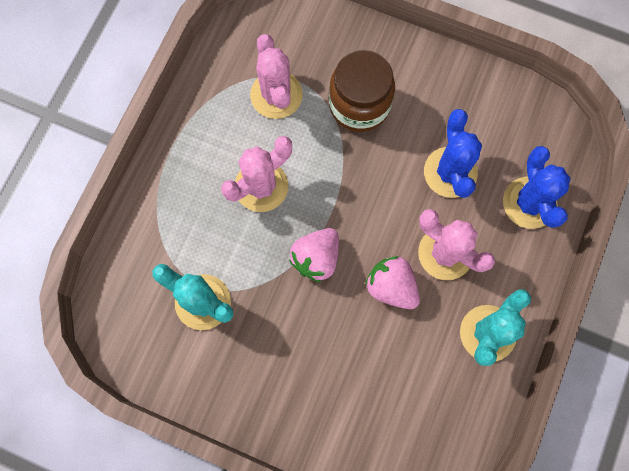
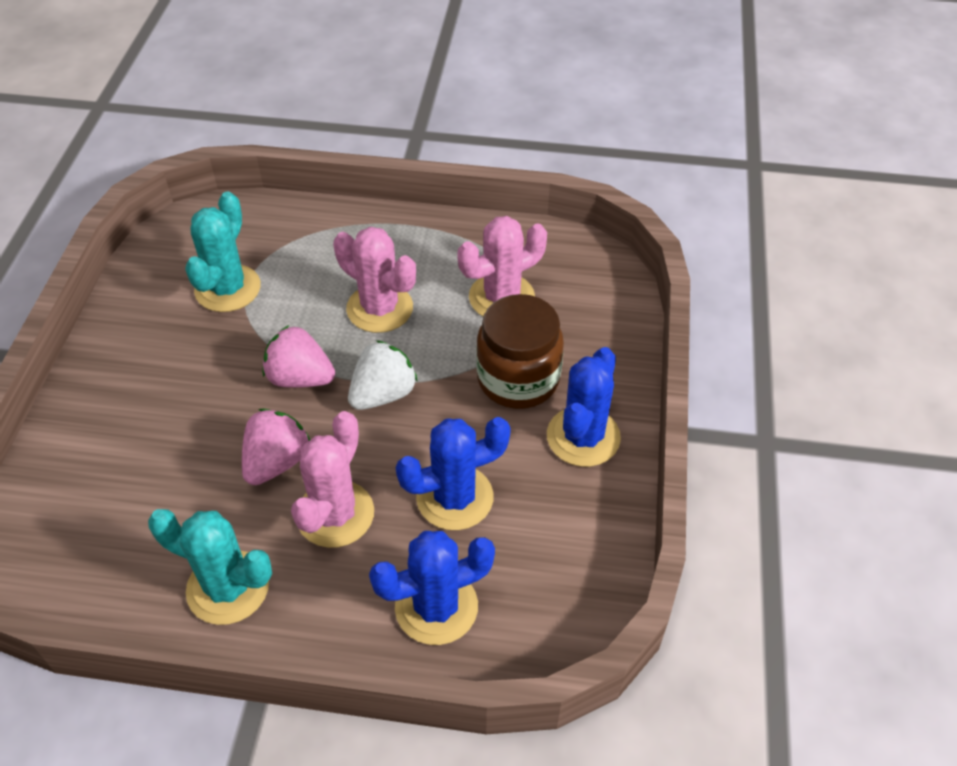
camera: 75 degrees right, 25 degrees down
(348, 201) = (383, 394): none -> white strawberry
(420, 77) = (583, 437): none -> blue cactus

